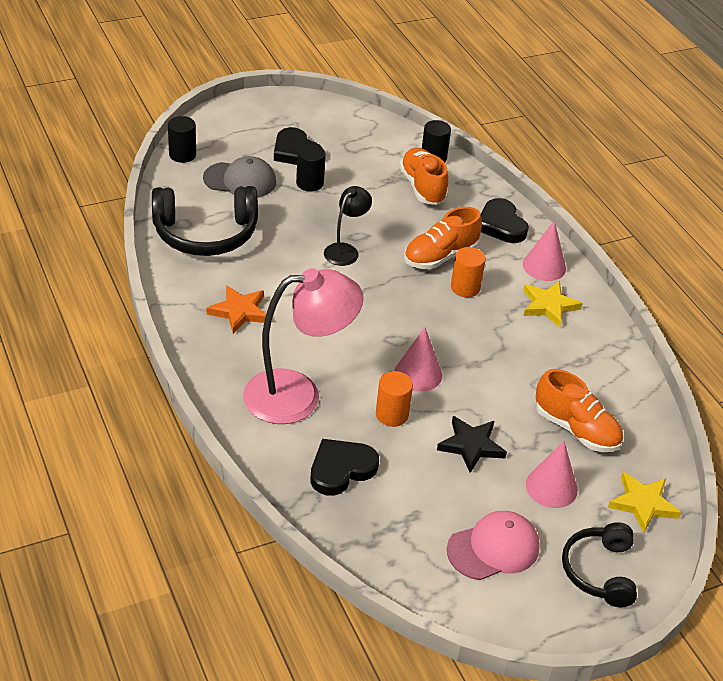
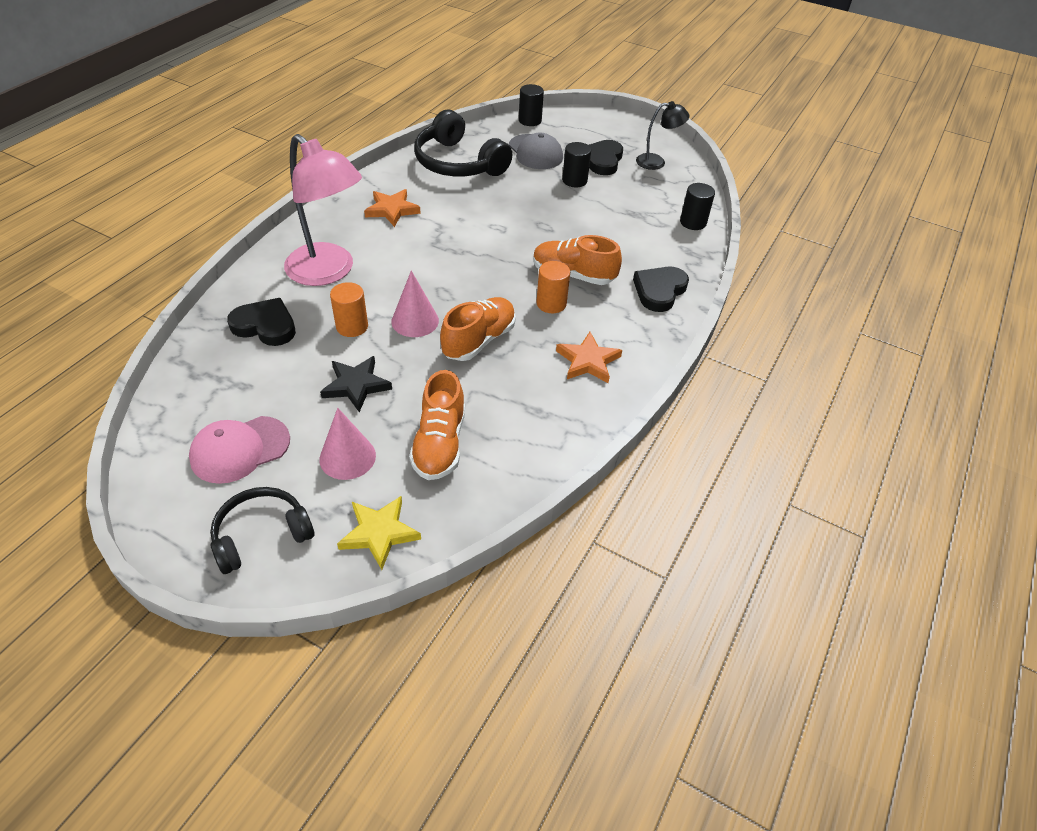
camera: 55 degrees right, 5 degrees up
(345, 250) = (519, 227): black lamp -> black lamp (657, 162)
(422, 187) = (647, 232): orange shoe -> orange shoe (479, 340)
(493, 548) = (240, 449): pink cap -> pink cap turned 120 degrees clockwise
(544, 266) = (638, 337): pink cone -> none
(549, 306) = (588, 361): yellow star -> orange star

